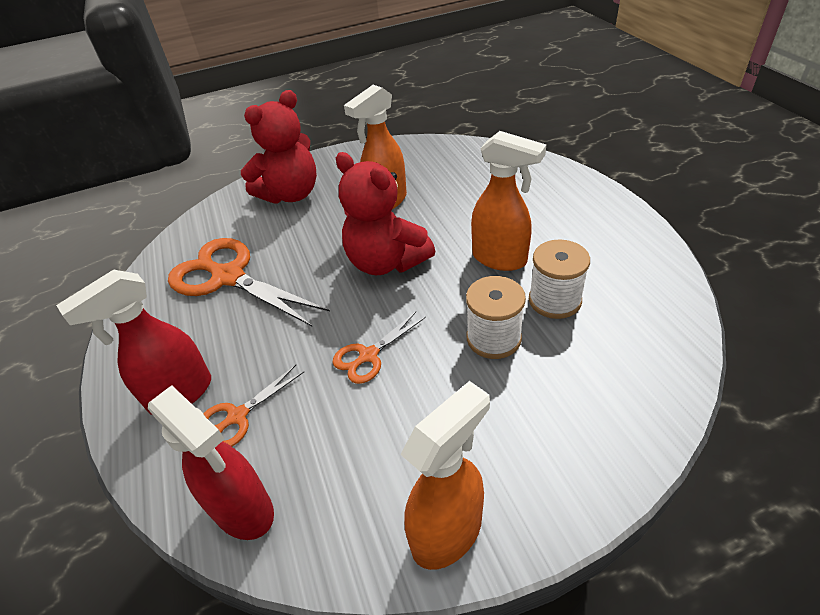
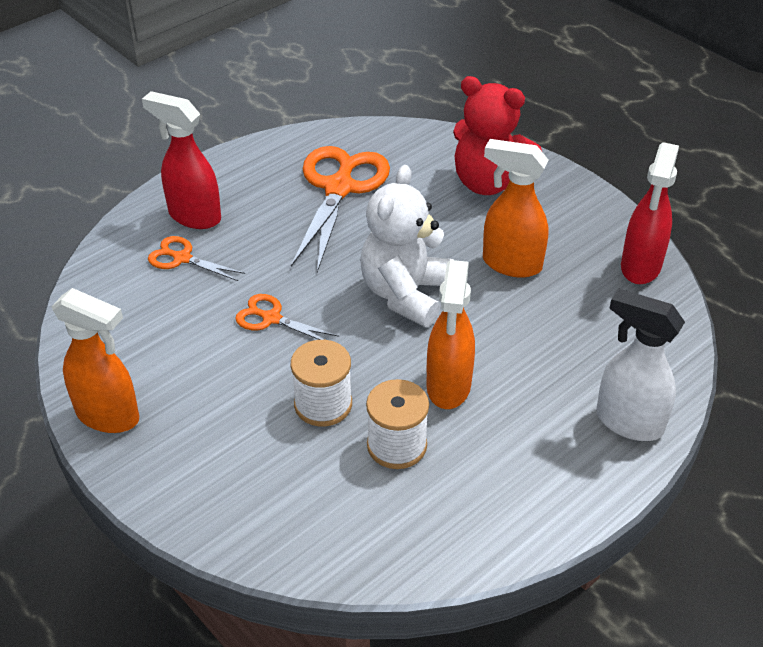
camera: 65 degrees right, 0 degrees up
(244, 510) = (102, 294): red spray bottle -> red spray bottle (640, 267)
(386, 262) = (406, 294): red teddy bear -> white teddy bear
(562, 185) = (628, 422): none -> white spray bottle

